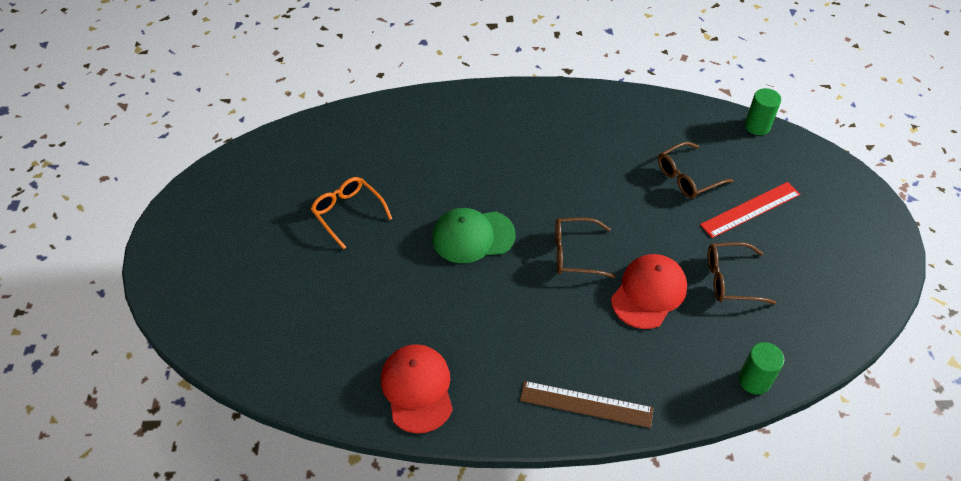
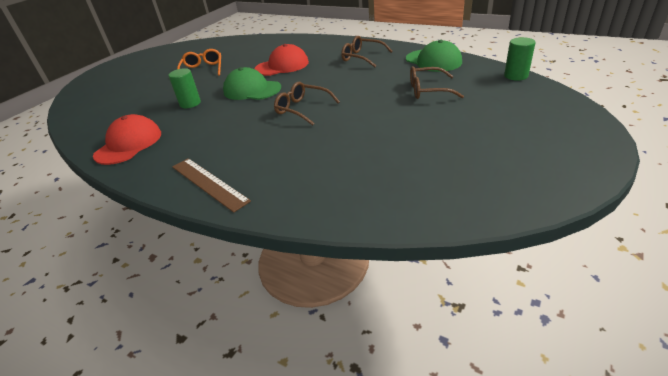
camera: 35 degrees right, 15 degrees down
(648, 293) = (328, 139): red cap -> red cap (282, 66)
(651, 116) = (433, 60): none -> green cap
(730, 279) = (402, 147): brown glasses -> brown glasses (362, 57)
(750, 209) = (463, 114): red ruler -> none
(754, 380) = (353, 213): green cylinder -> green cylinder (190, 103)

